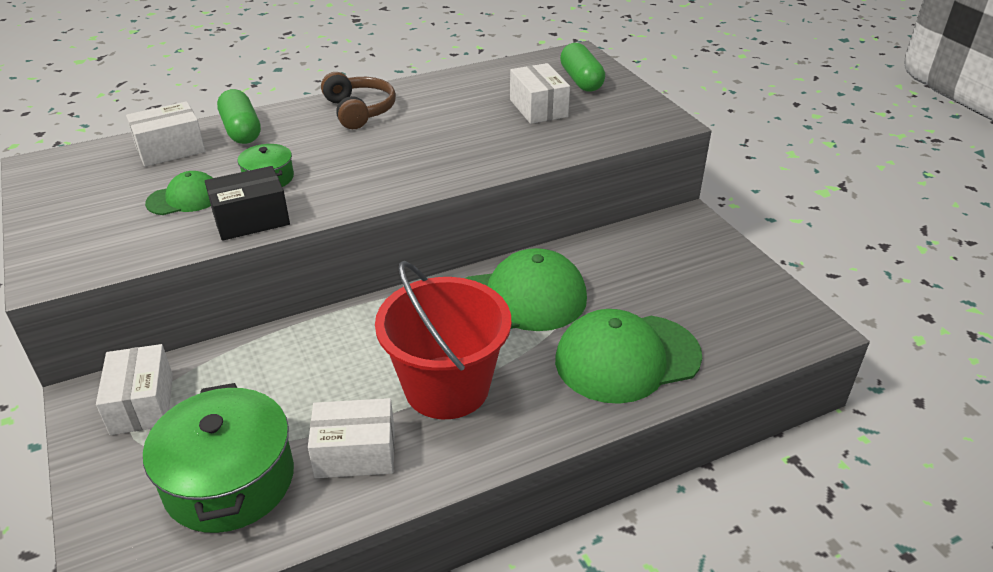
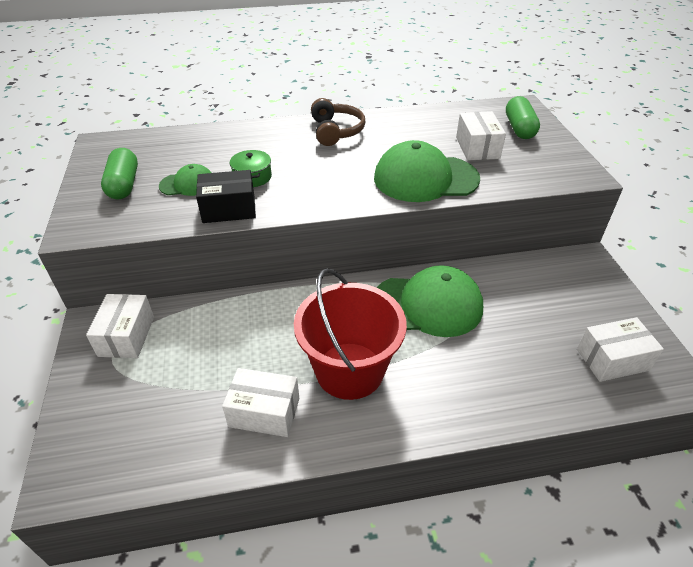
camera: 15 degrees right, 5 degrees up
(170, 149) = (191, 143): white box -> white box (612, 360)
(229, 480) = (167, 413): green pot -> none
(241, 130) = (245, 135): green capsule -> green capsule (124, 185)
(627, 358) = (503, 375): green cap -> green cap (425, 178)

